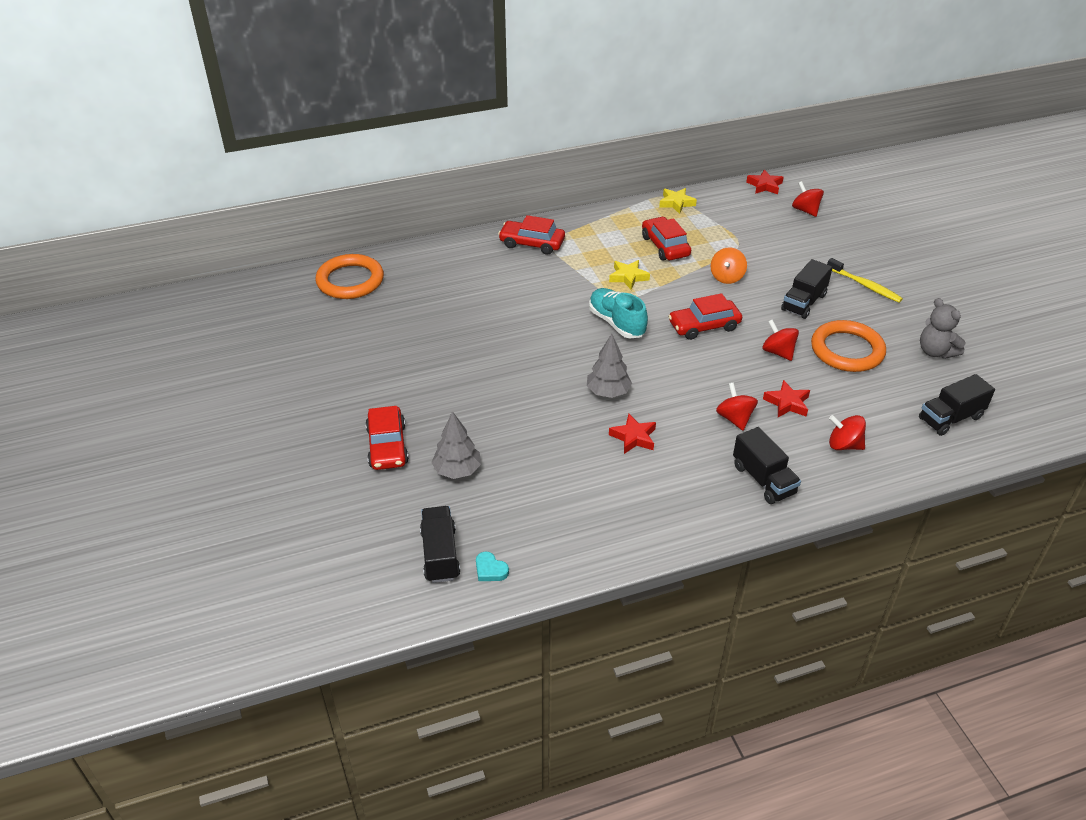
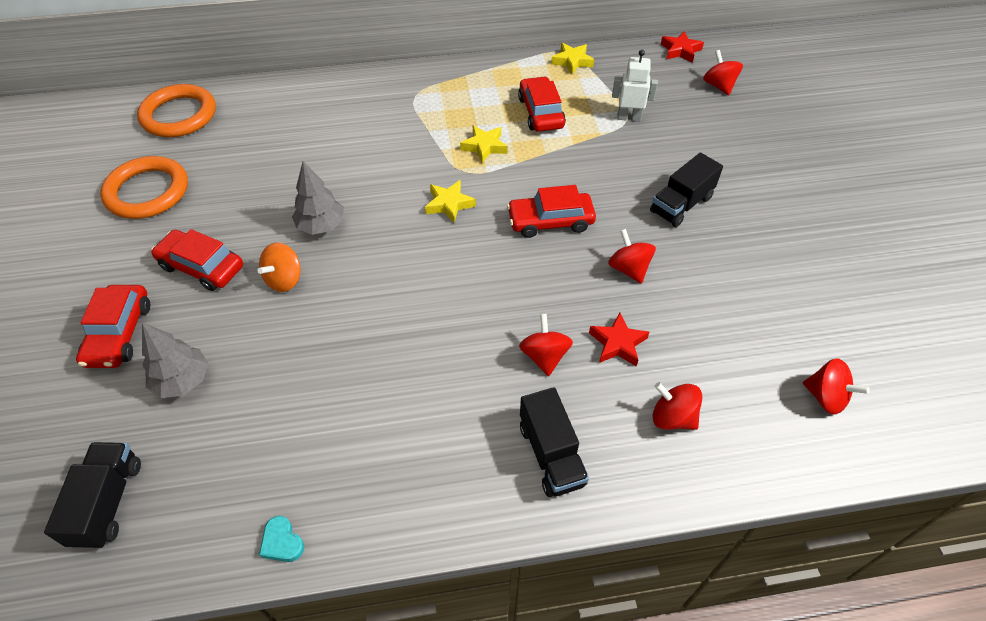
camera: 10 degrees right, 10 degrees up
(490, 570) = (157, 537): turquoise heart -> turquoise heart (282, 542)
(532, 243) = (393, 93): red car -> red car (202, 267)
(608, 392) = (404, 296): grey tree -> grey tree (321, 226)
(616, 323) = (449, 204): turquoise shoe -> yellow star
(633, 437) = (410, 365): red star -> none
(727, 277) = (599, 160): orange spinning top -> orange spinning top (284, 279)
(740, 242) = (629, 117): none -> white robot
(847, 350) = (716, 278): orange ring -> orange ring (147, 192)
(865, 285) = (763, 191): yellow toothbrush -> none
(935, 351) = (829, 295): grey teddy bear -> none
(950, 418) = (825, 397): black truck -> red spinning top

